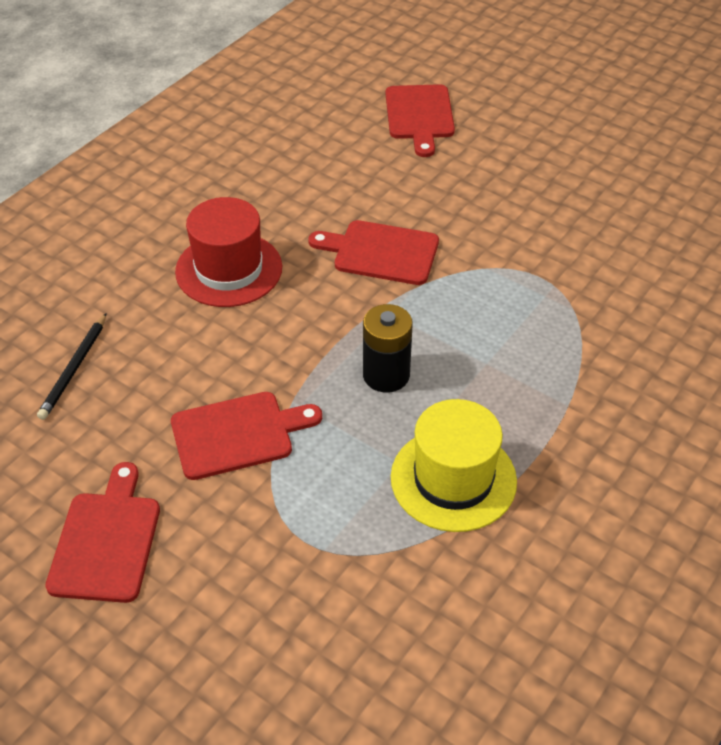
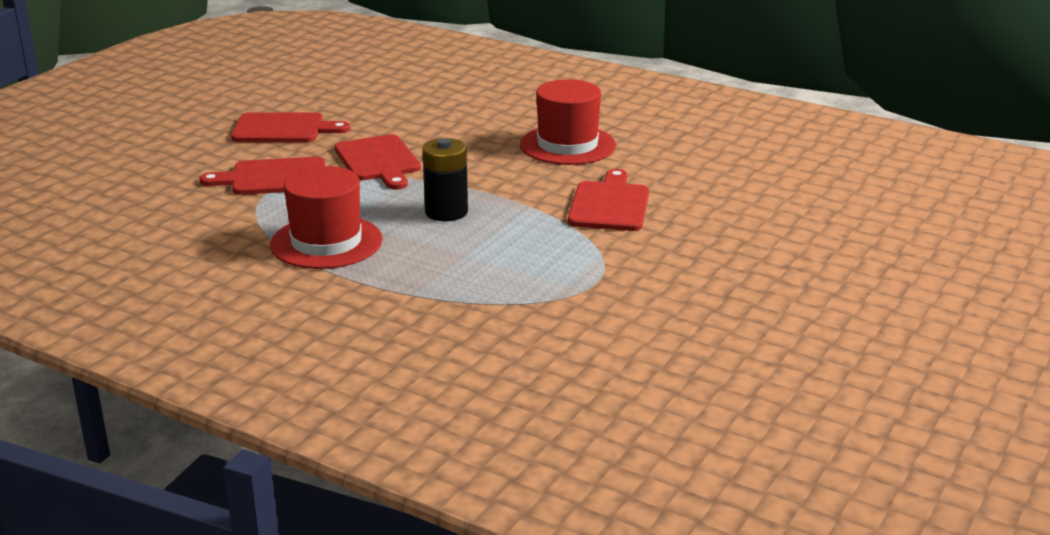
camera: 85 degrees right, 20 degrees down
(74, 369) = (444, 105): black pencil -> none
(419, 115) = (847, 216): red cutting board -> red cutting board (273, 178)
(453, 479) = (326, 242): yellow hat -> red hat

